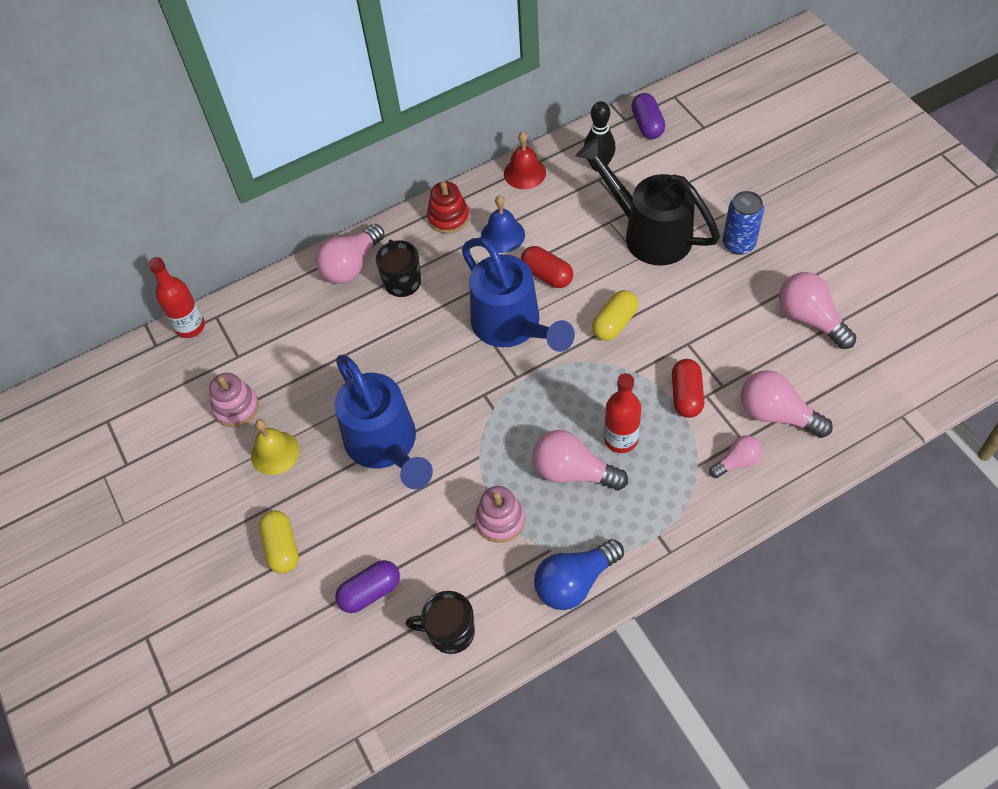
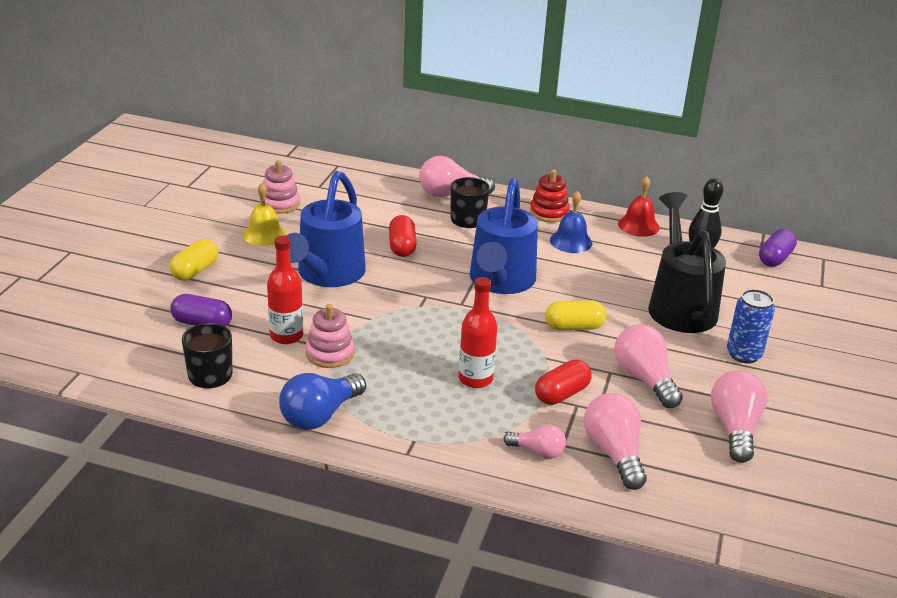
camera: 40 degrees right, 25 degrees down
(190, 326) = (317, 160): red bottle -> red bottle (286, 336)
(547, 275) = (567, 276): red capsule -> red capsule (402, 247)
(573, 472) = (415, 369): pink light bulb -> pink light bulb (644, 379)
(574, 582) = (320, 415): blue light bulb -> blue light bulb turned 60 degrees counterclockwise

